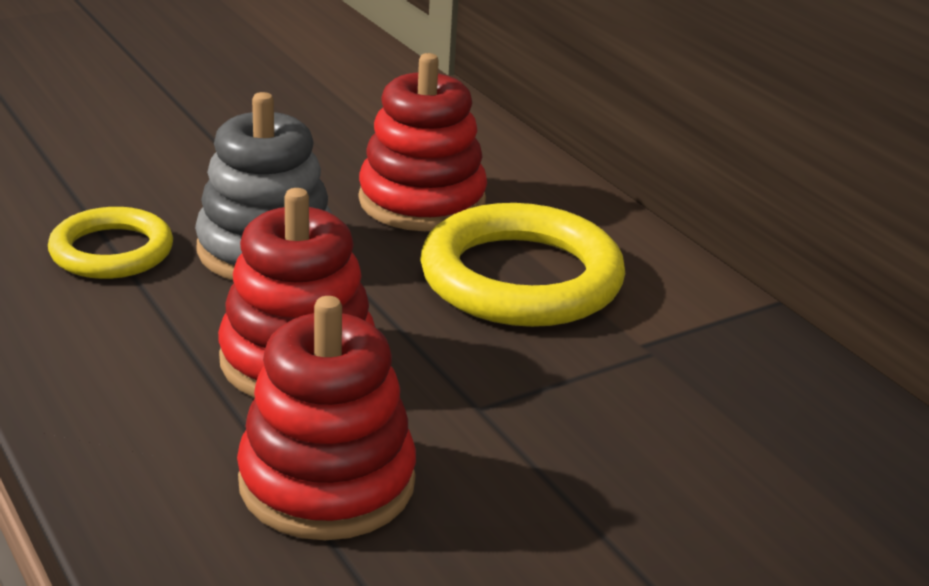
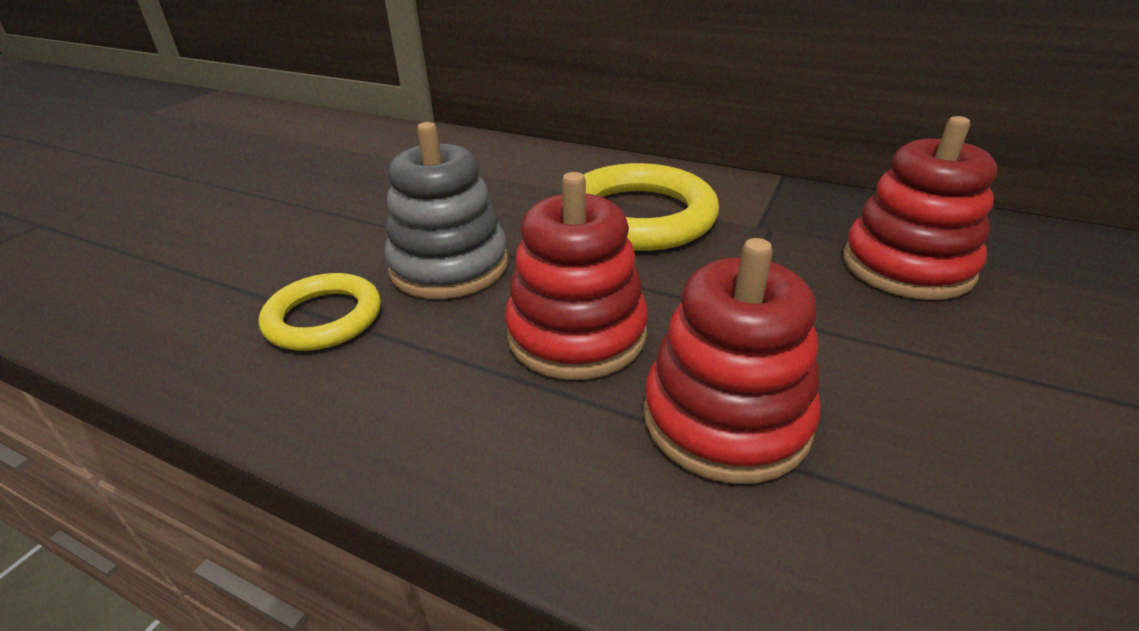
camera: 30 degrees left, 5 degrees up
(422, 201) = (515, 196): red stacking toy -> red stacking toy (907, 266)

